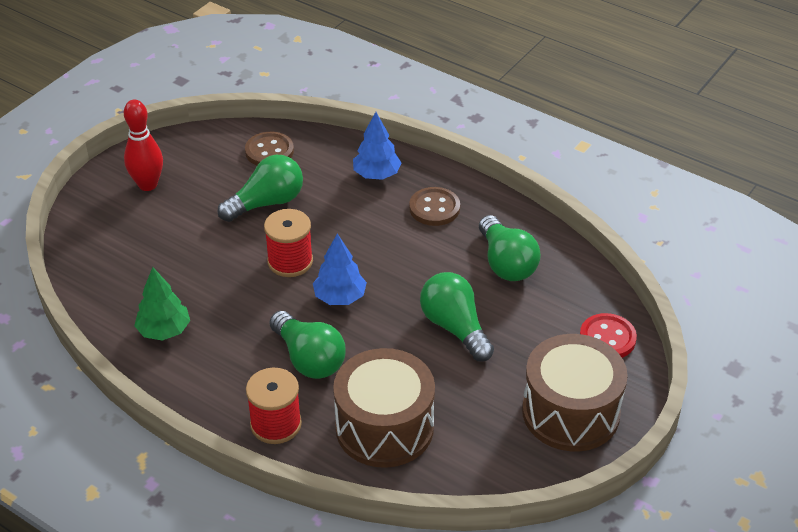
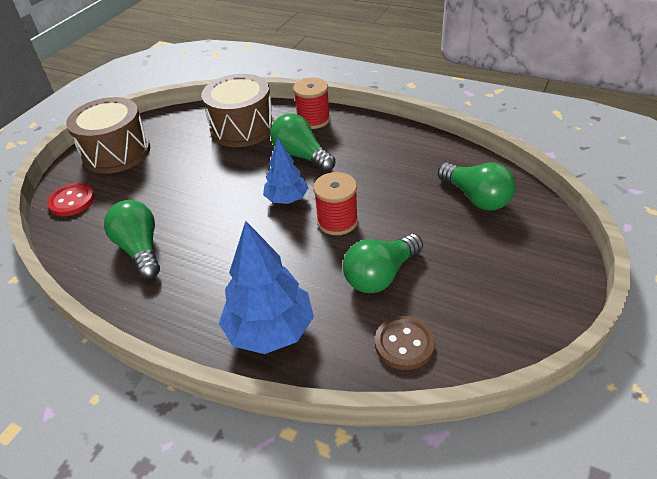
camera: 175 degrees right, 0 degrees up
(148, 185) = (516, 277): red bowling pin -> none
(164, 331) = (416, 156): green tree -> none
(376, 175) = (270, 330): blue tree -> blue tree, size x1.62
(434, 208) = (205, 296): brown button -> none
(455, 327) = (191, 191): green light bulb -> green light bulb (476, 198)

